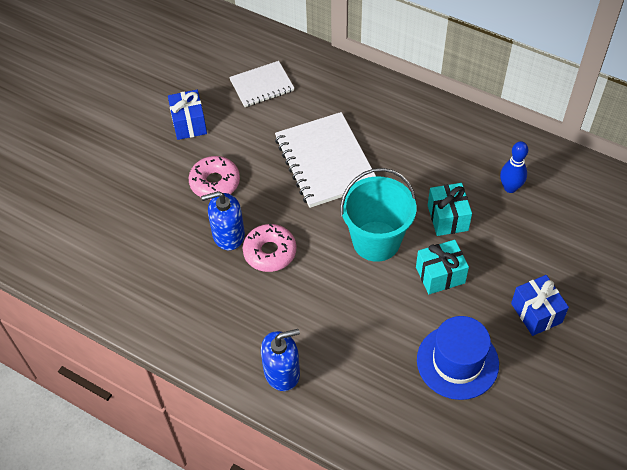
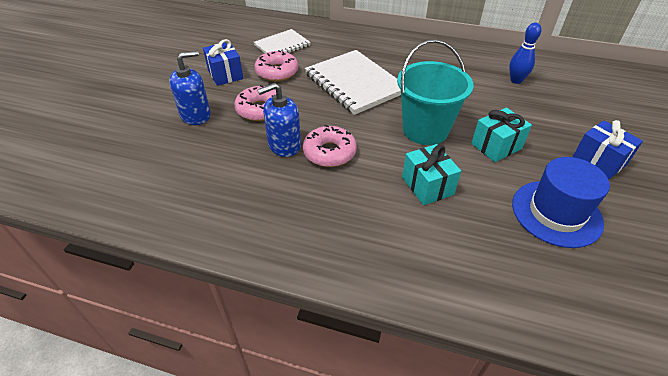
camera: 15 degrees left, 10 degrees down
(245, 129) = (277, 72): none -> pink donut
(282, 372) = (383, 256): blue soap dispenser -> blue soap dispenser (195, 115)
(447, 218) = (478, 106): turquoise gift -> turquoise gift (427, 186)

